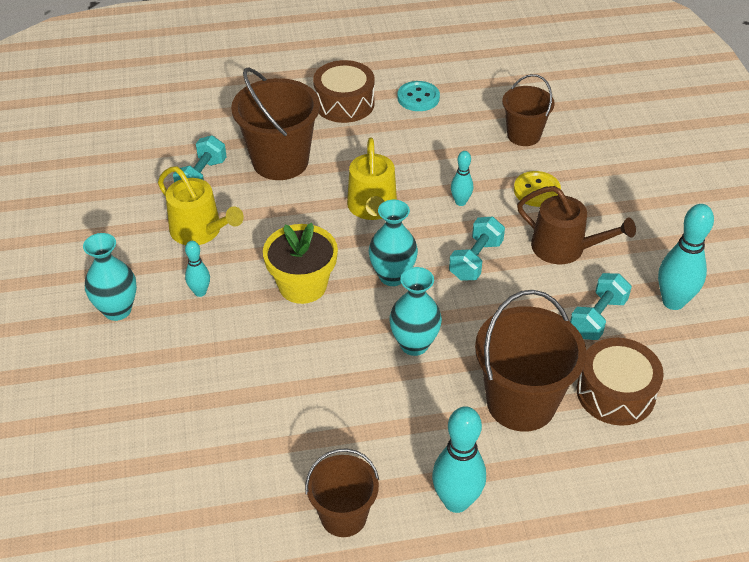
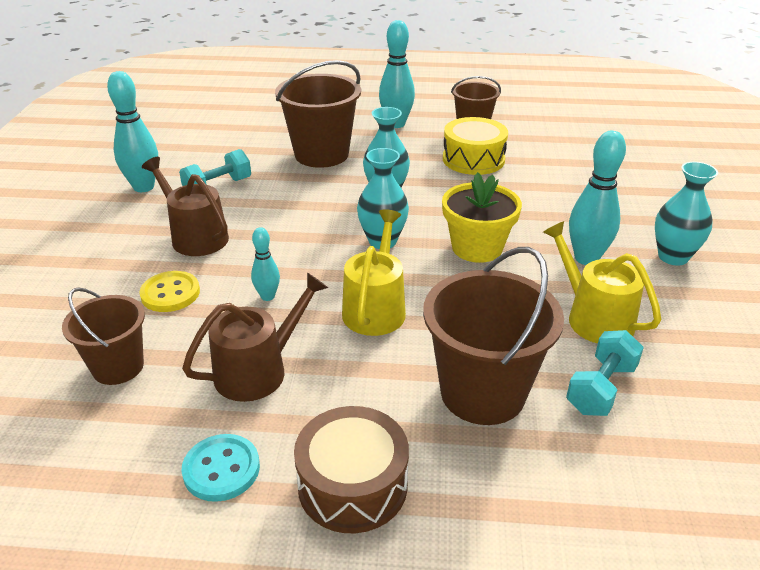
camera: 165 degrees left, 10 degrees down
(200, 292) = (586, 258): turquoise bowling pin -> turquoise bowling pin, size x1.82
(329, 433) = (473, 159): none -> yellow drum
(432, 149) = (258, 370): none -> brown watering can
(475, 260) = (291, 241): turquoise dumbbell -> none
(615, 393) = (248, 150): brown drum -> none

